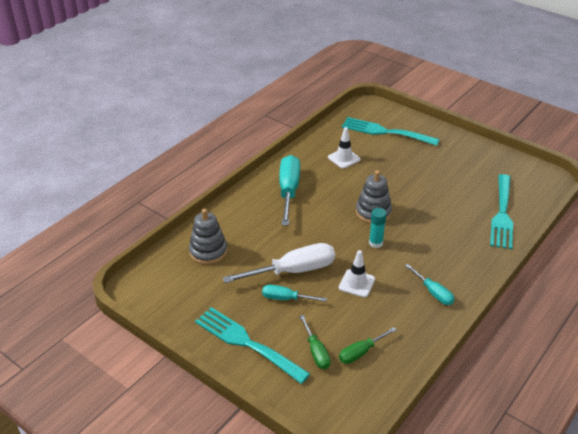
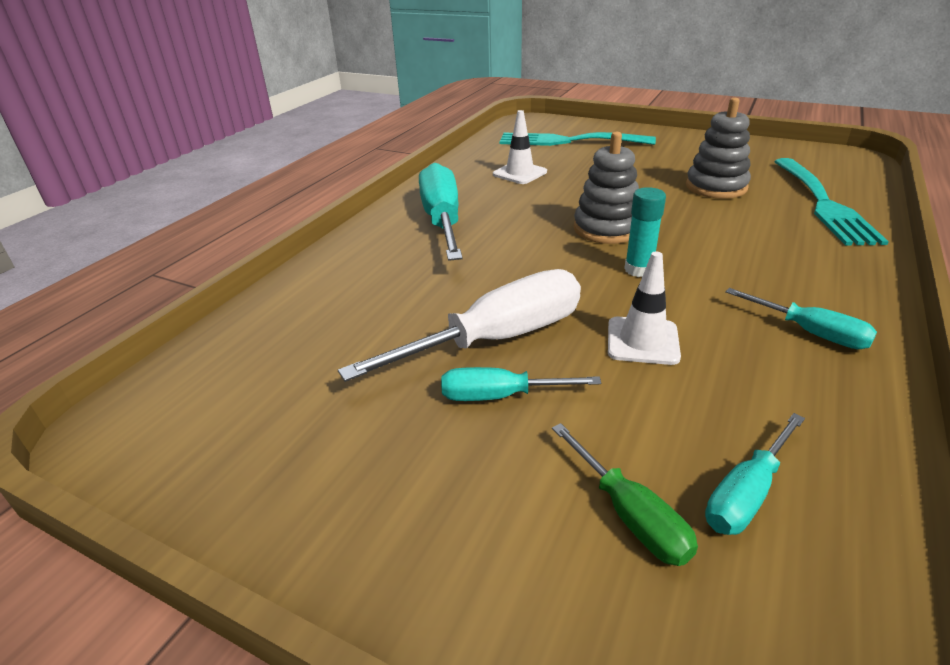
camera: 10 degrees left, 5 degrees down
(208, 251) = (300, 331): grey stacking toy -> grey stacking toy (716, 187)
(246, 343) = (431, 526): turquoise fork -> none
(361, 352) = (747, 493): green screwdriver -> turquoise screwdriver

